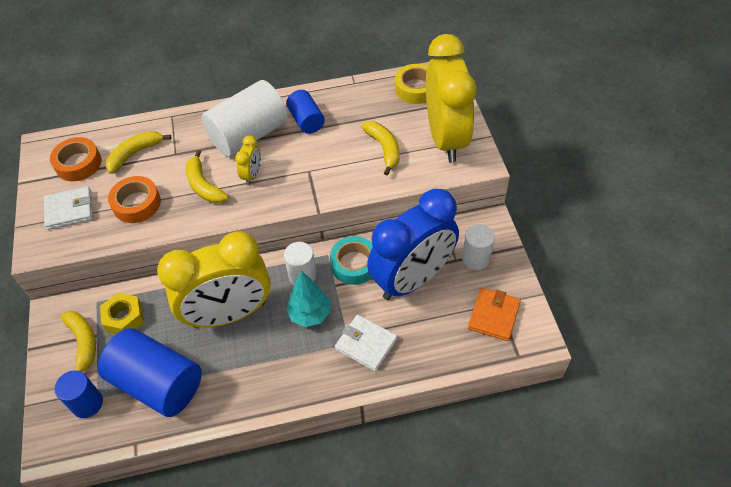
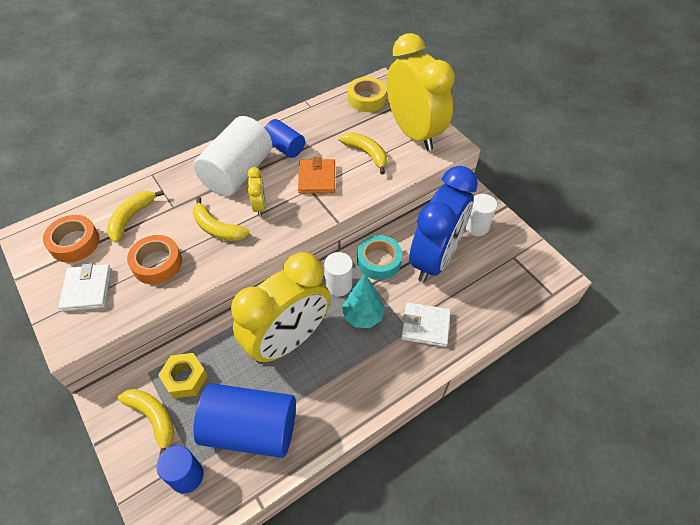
camera: 25 degrees left, 0 degrees up
(69, 210) = (87, 289): white wallet -> white wallet turned 60 degrees counterclockwise
(494, 316) = (515, 268): orange wallet -> orange wallet (317, 178)

